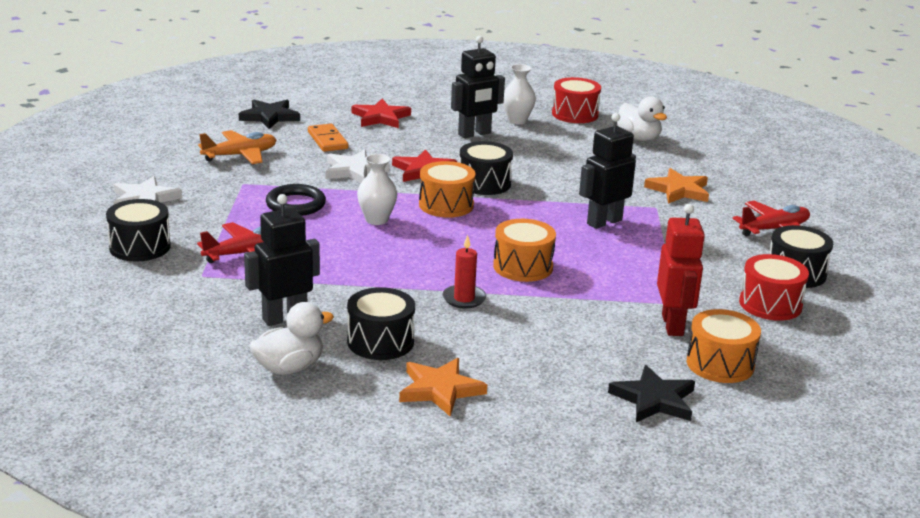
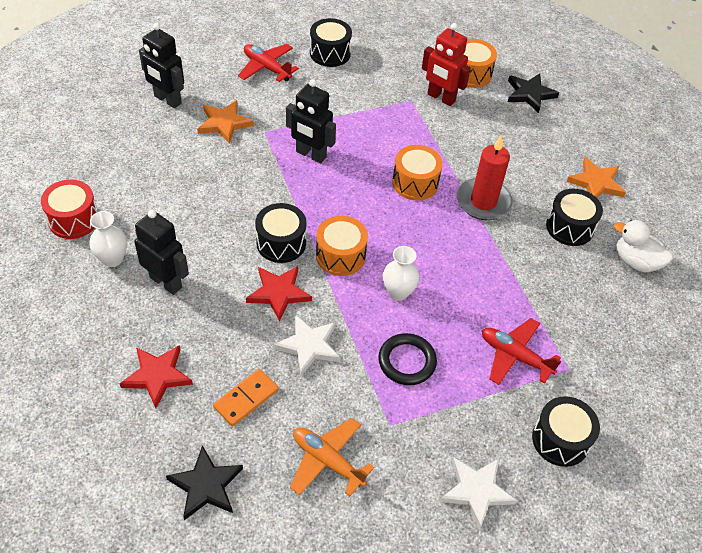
camera: 115 degrees left, 25 degrees up
(284, 318) = (583, 290): black robot -> black robot (167, 100)
(464, 299) = (483, 202): red candle -> red candle, size x1.70
(639, 138) = (118, 164): white duck -> none
(673, 325) = (441, 98): red robot -> red robot turned 120 degrees counterclockwise
(770, 304) = (382, 61): red drum -> none

